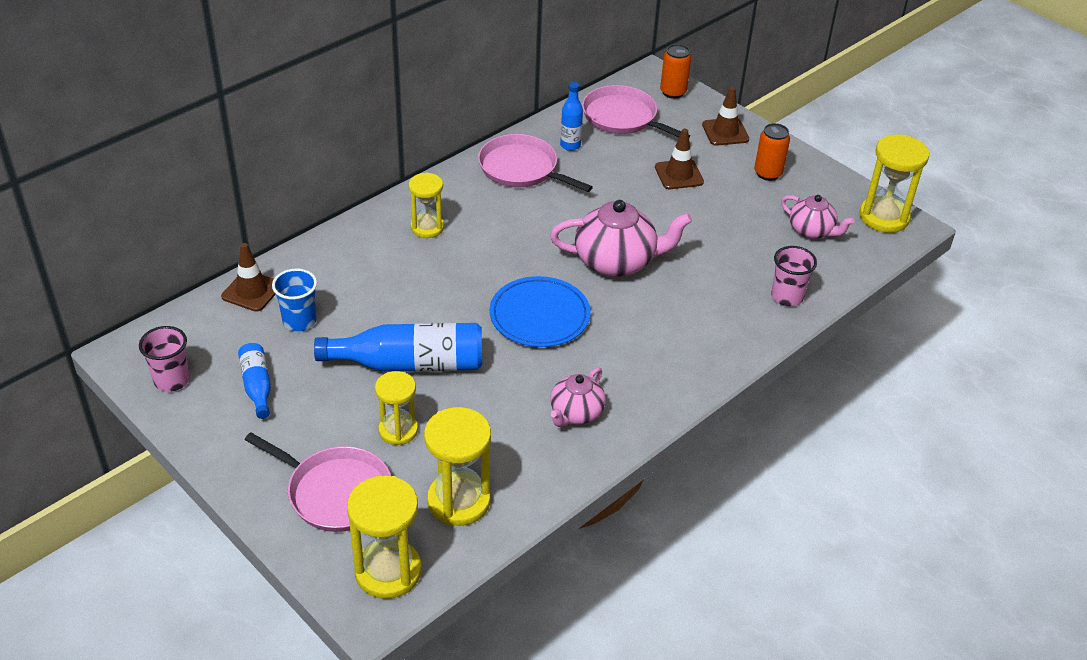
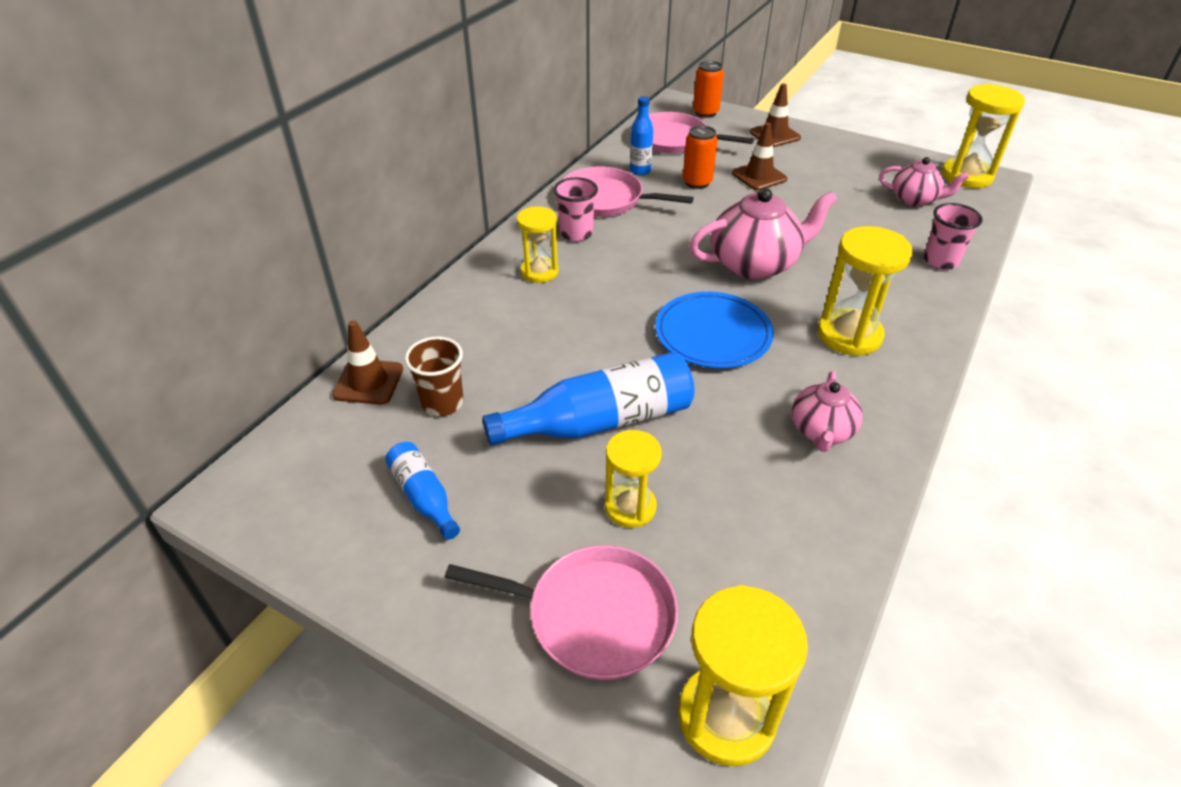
camera: 15 degrees left, 0 degrees up
(172, 380) = (305, 518): pink cup -> pink cup (576, 233)
(299, 321) = (442, 403): blue cup -> brown cup
(459, 501) = (757, 581): yellow hourglass -> yellow hourglass (849, 335)
(768, 173) = (838, 160): orange can -> orange can (697, 182)

